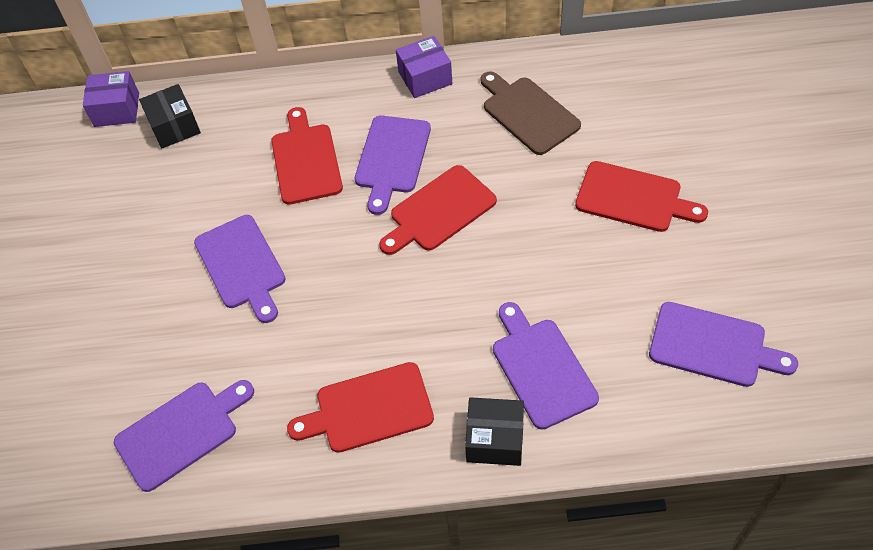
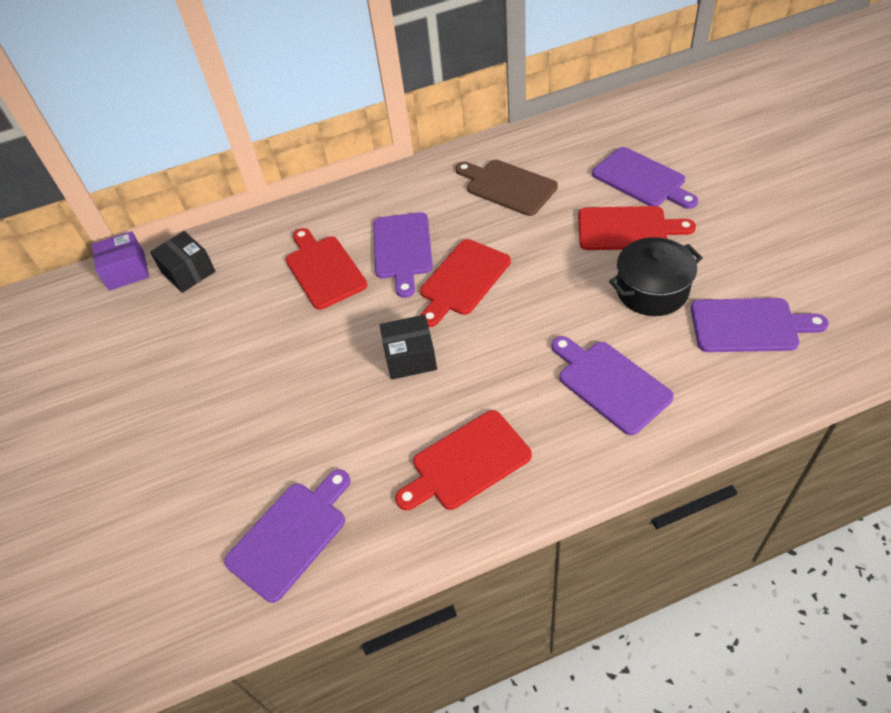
camera: 15 degrees left, 5 degrees down
(242, 265) = (296, 371): purple cutting board -> purple cutting board (642, 179)
(425, 78) = (406, 180): purple box -> none
(495, 439) = (595, 455): black box -> black box (410, 357)
(628, 277) = (652, 290): none -> black pot

